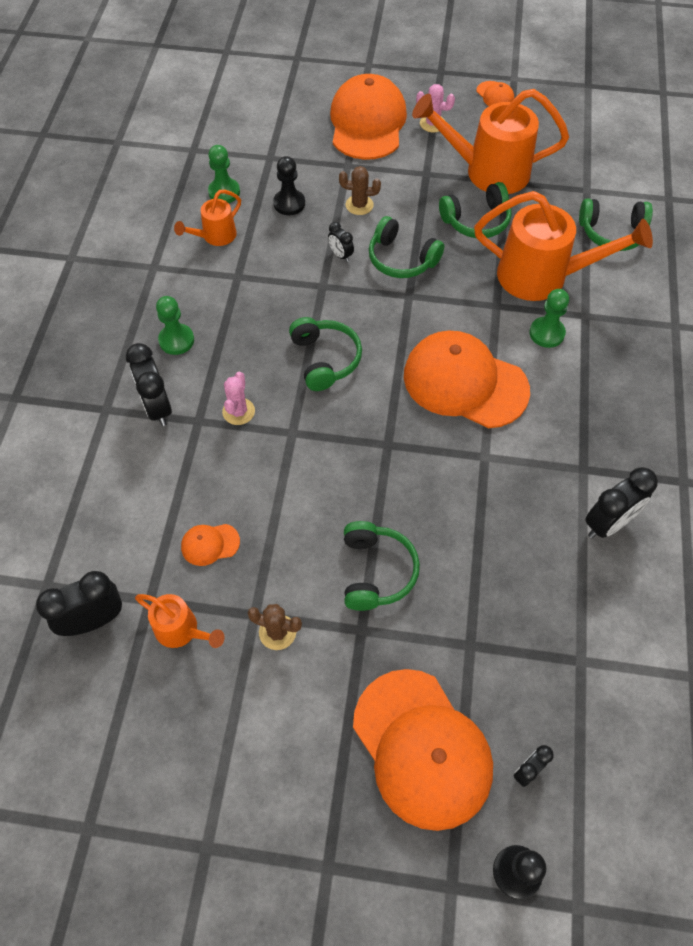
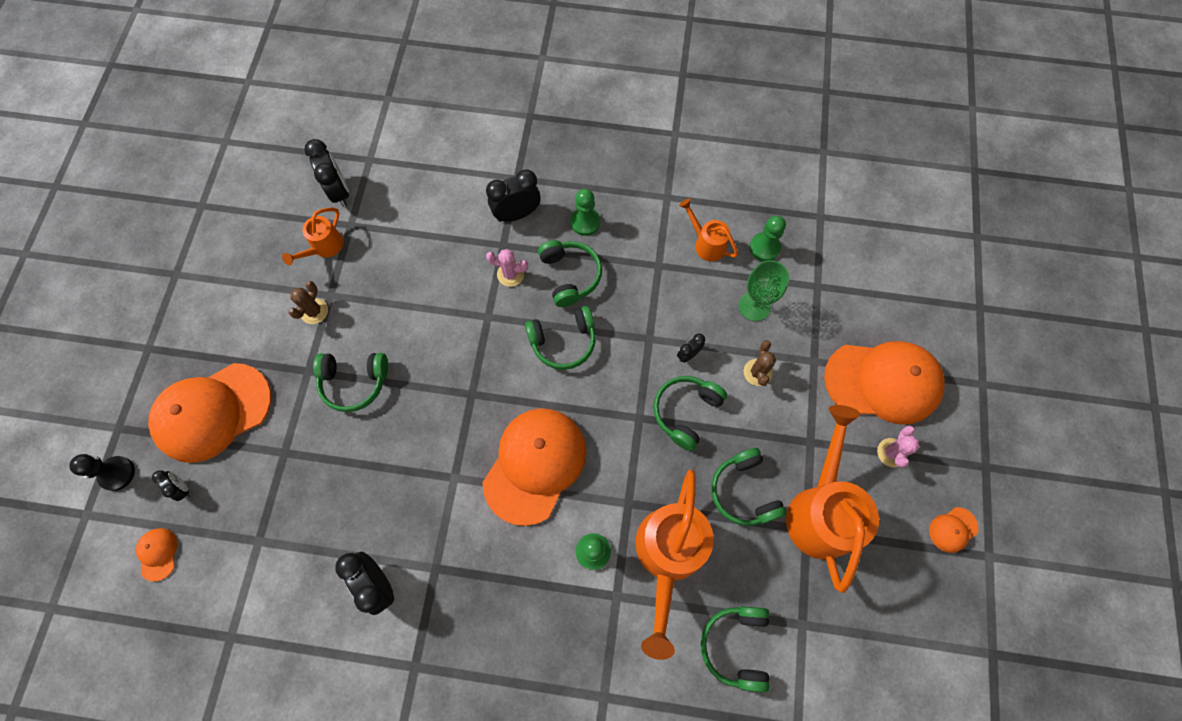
camera: 90 degrees right, 10 degrees up
(210, 544) = (390, 261): orange cap -> orange cap (158, 554)
(244, 354) = (570, 276): none -> green headphones
(289, 203) = (754, 306): black pawn -> green goblet

